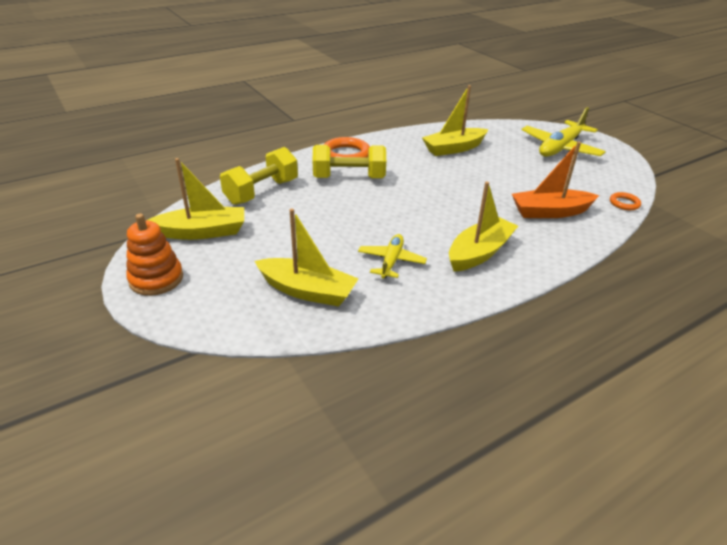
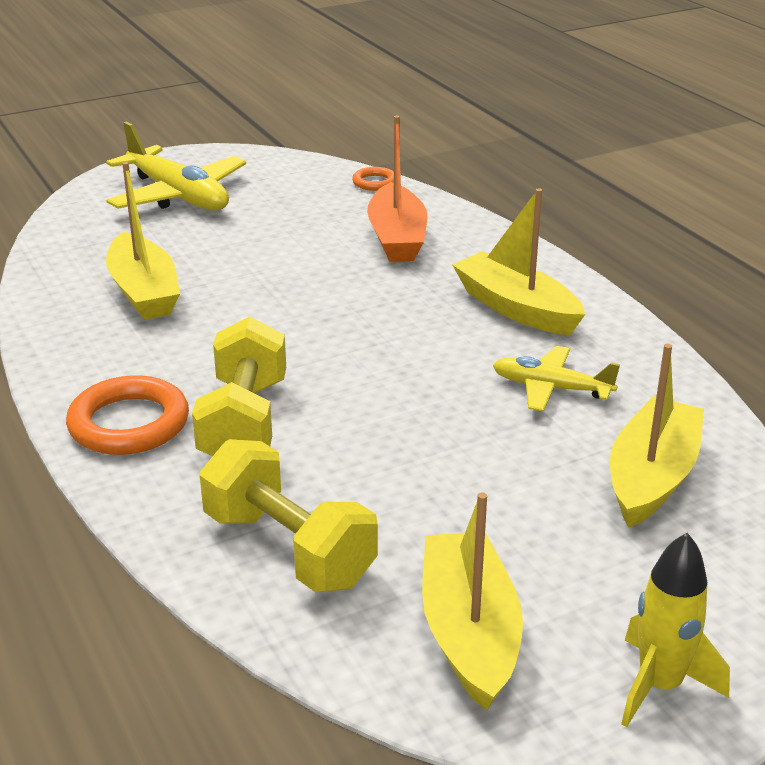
camera: 85 degrees left, 5 degrees down
(156, 279) = (659, 685): orange stacking toy -> yellow rocket

